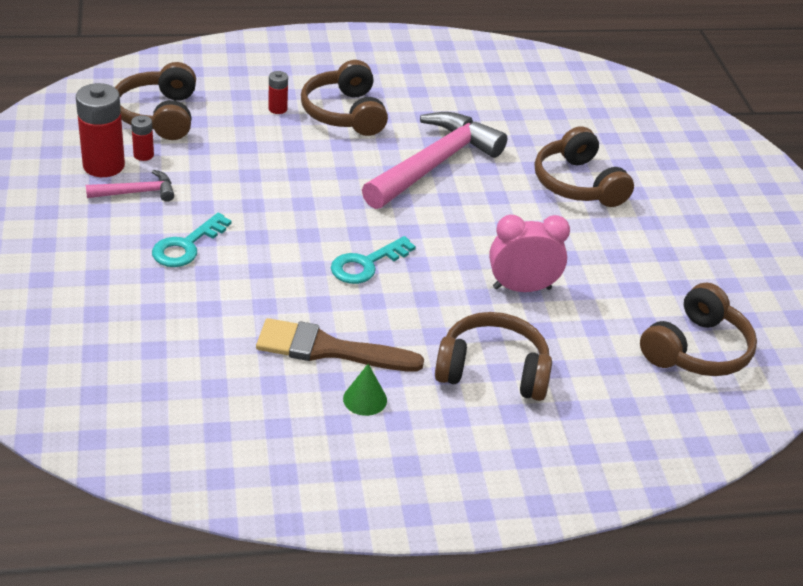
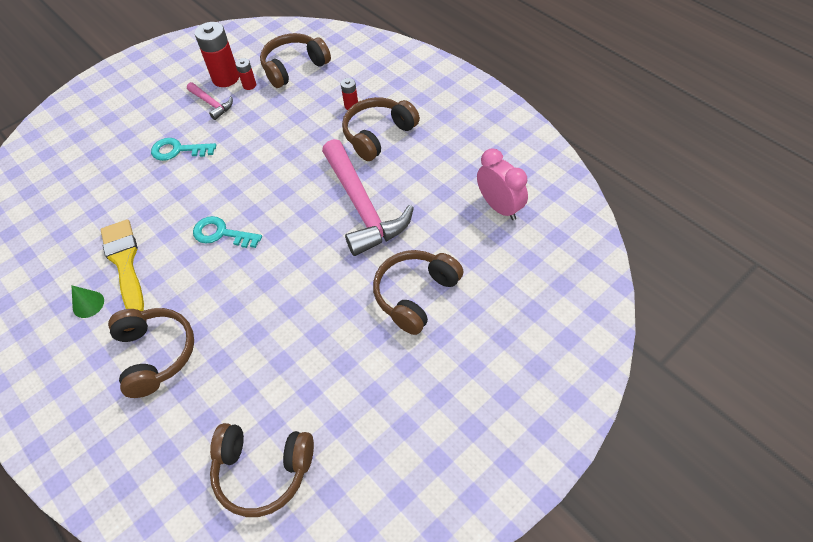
camera: 65 degrees right, 15 degrees up
(329, 349) = (125, 262): brown brush -> yellow brush
(434, 165) = (362, 206): pink hammer -> pink hammer turned 60 degrees clockwise
(522, 288) = (258, 325): pink clock -> pink clock (500, 207)

